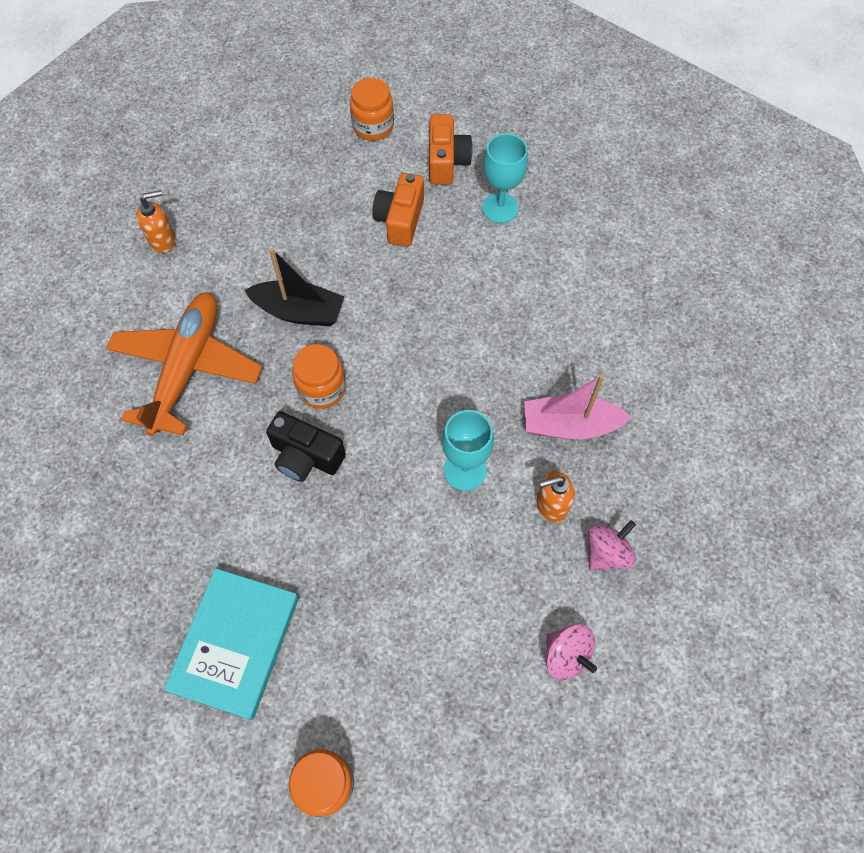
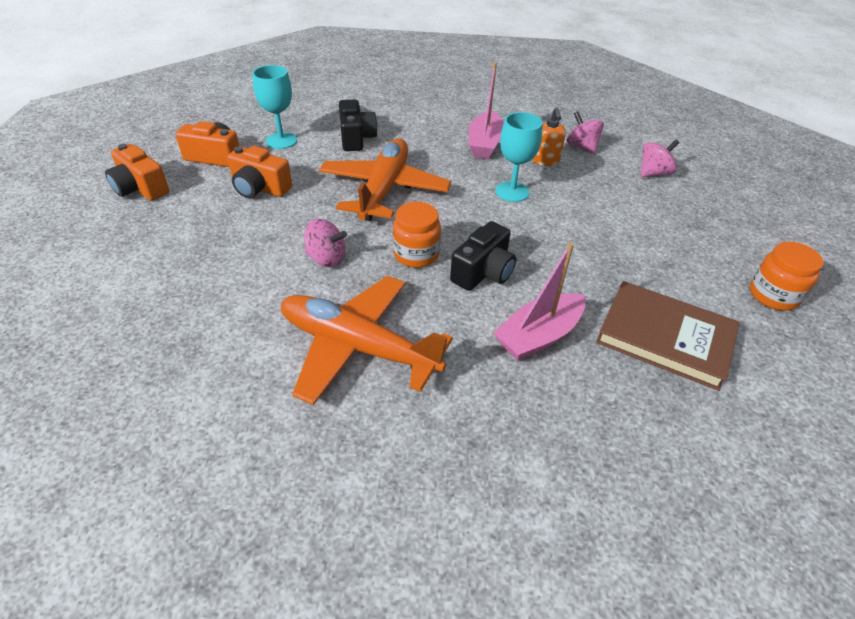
camera: 80 degrees left, 20 degrees down
(163, 240) = (170, 354): orange soap dispenser -> none
(221, 518) = (538, 336): none -> pink boat
(235, 643) = (665, 338): turquoise book -> brown book
(299, 312) = (326, 258): black boat -> pink spinning top
(373, 126) = (140, 188): orange jar -> orange camera
(430, 333) = (384, 189): none -> orange plane
(532, 279) = (356, 138): none -> black camera

